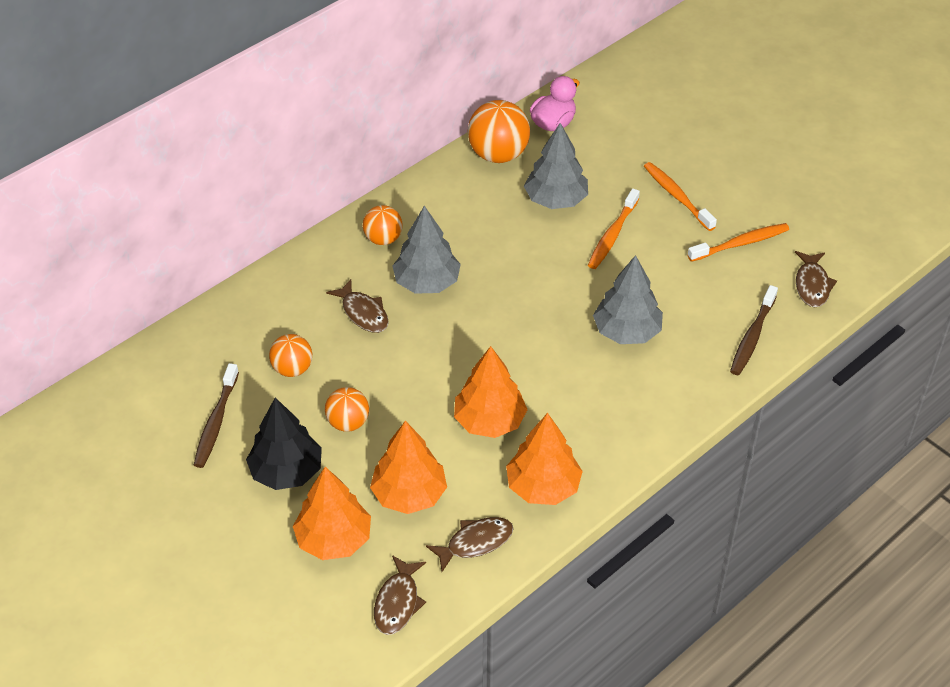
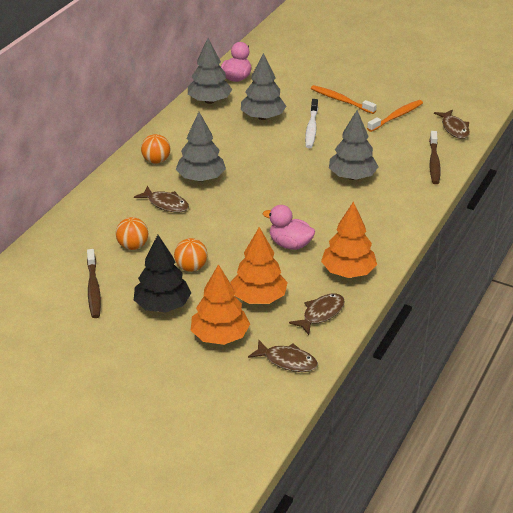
camera: 20 degrees left, 10 degrees down
(398, 602) = (287, 361): brown fish -> brown fish turned 60 degrees counterclockwise
(489, 421) = (290, 244): orange tree -> pink duck
(498, 155) = (209, 101): orange ball -> grey tree
(612, 235) = (311, 128): orange toothbrush -> white toothbrush

